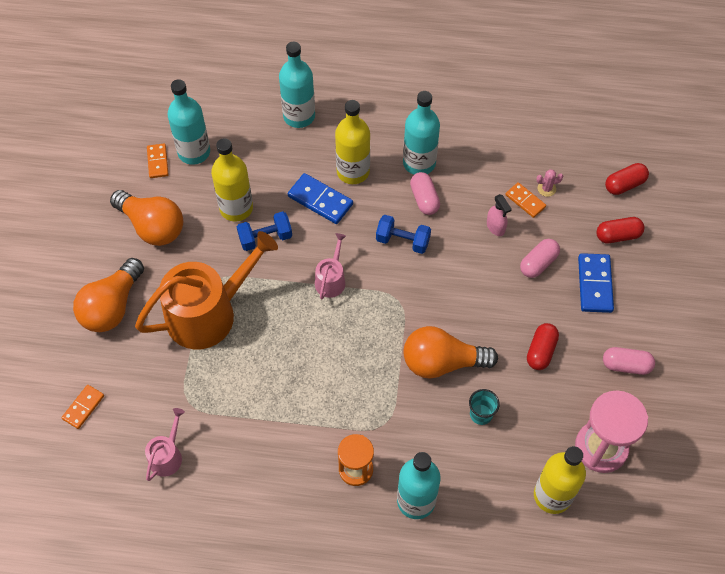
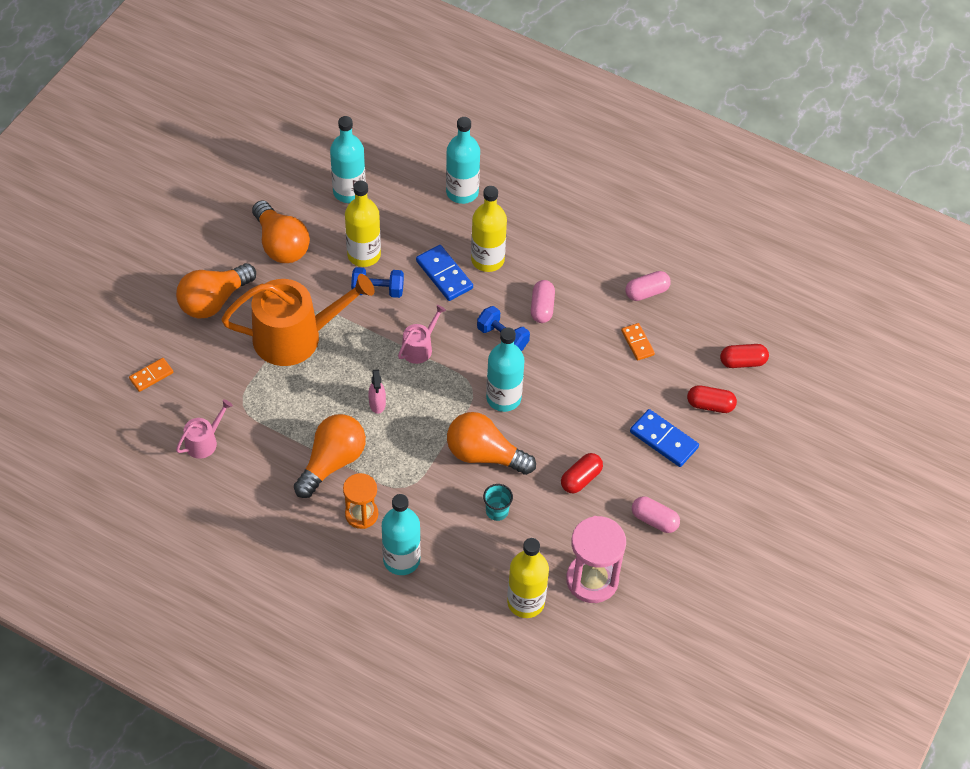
camera: 20 degrees right, 5 degrees down
(157, 162) = (312, 189): orange domino -> none
(302, 427) = (332, 462): none -> orange light bulb
(419, 163) = (554, 273): turquoise bottle -> turquoise bottle (503, 398)
(495, 227) = (596, 356): pink spray bottle -> pink spray bottle (377, 404)
(538, 263) = (620, 402): pink capsule -> pink capsule (647, 292)
(546, 189) = (664, 339): pink cactus -> none
(594, 284) = (663, 440): blue domino -> blue domino turned 75 degrees counterclockwise

